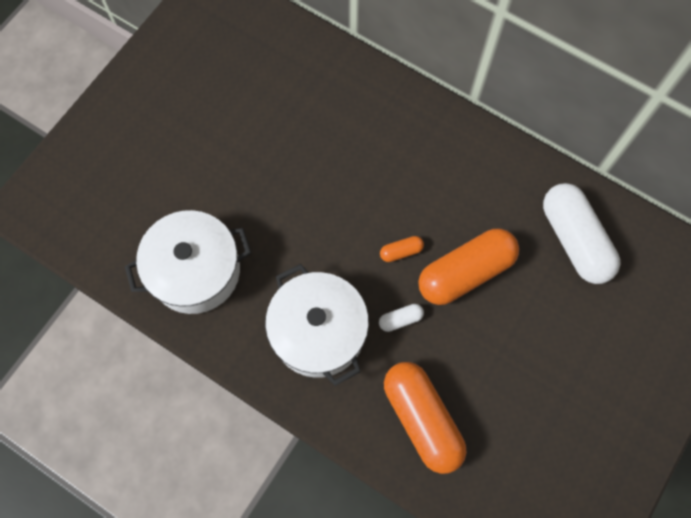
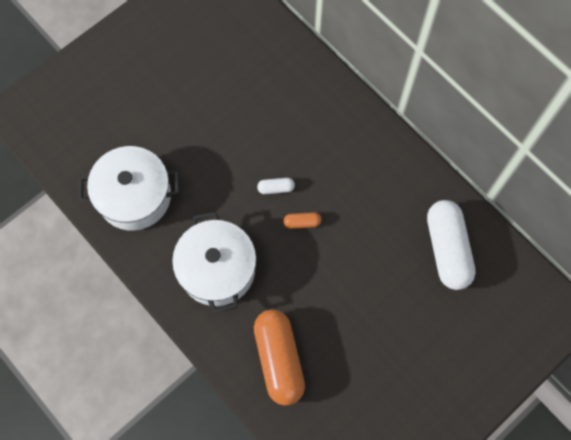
camera: 15 degrees right, 0 degrees up
(400, 319) = (285, 276): white capsule -> white capsule (276, 188)
(465, 272) = (349, 252): orange capsule -> none

